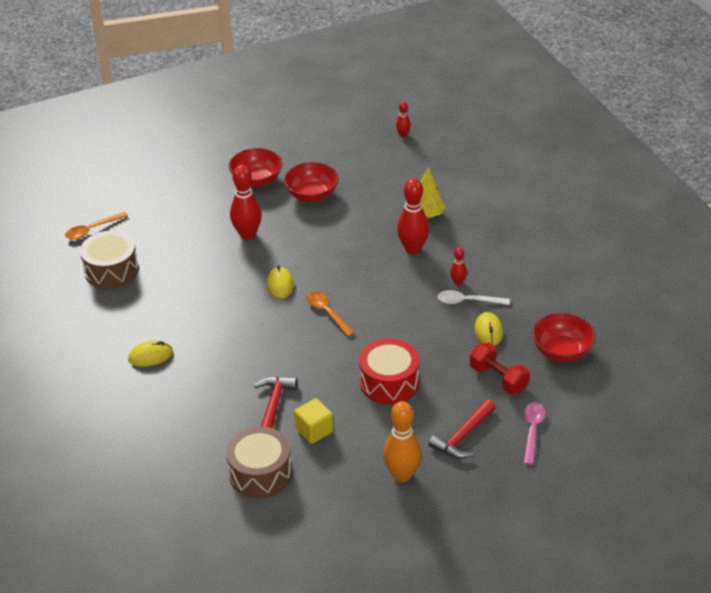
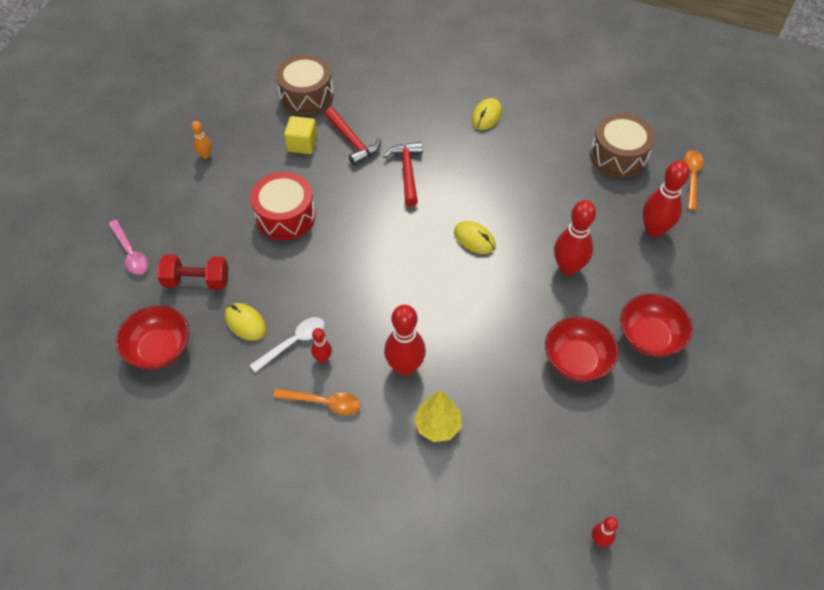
camera: 135 degrees right, 15 degrees up
(165, 220) = (654, 230): none -> red bowling pin
(327, 313) = (403, 241): orange spoon -> orange spoon (323, 403)
(402, 475) = (205, 155): orange bowling pin -> orange bowling pin, size x0.51
(463, 436) = (184, 212): red hammer -> red hammer (407, 172)

